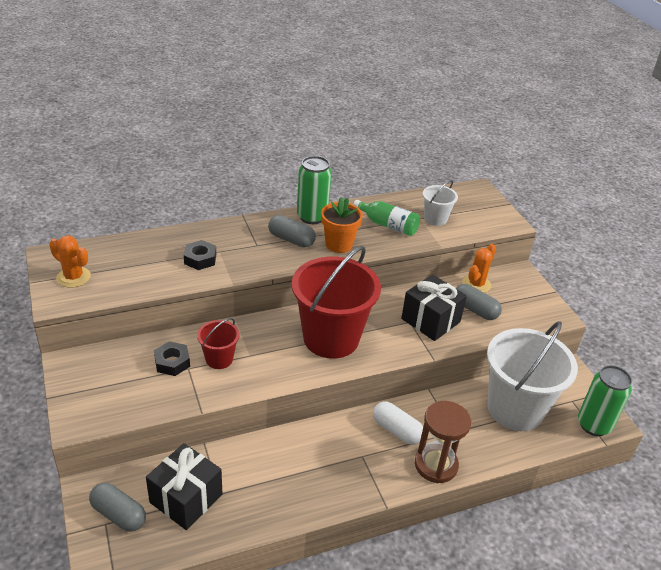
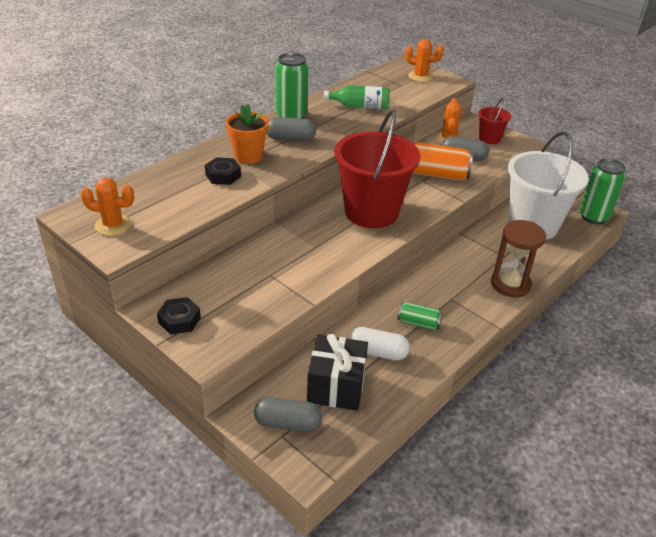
camera: 25 degrees left, 0 degrees up
(172, 362) = (251, 275): black nut -> black nut (179, 320)
(219, 359) = (291, 258): red bucket -> red bucket (489, 138)
(310, 468) = (418, 323): none -> green can
(339, 244) = (334, 131): orange flower pot -> orange flower pot (248, 156)
(396, 430) = (461, 271): white capsule -> white capsule (377, 352)
(430, 320) = (437, 174): black gift -> orange can
(435, 219) = (393, 92): white bucket -> none
(480, 209) = (420, 76): none -> orange cactus

